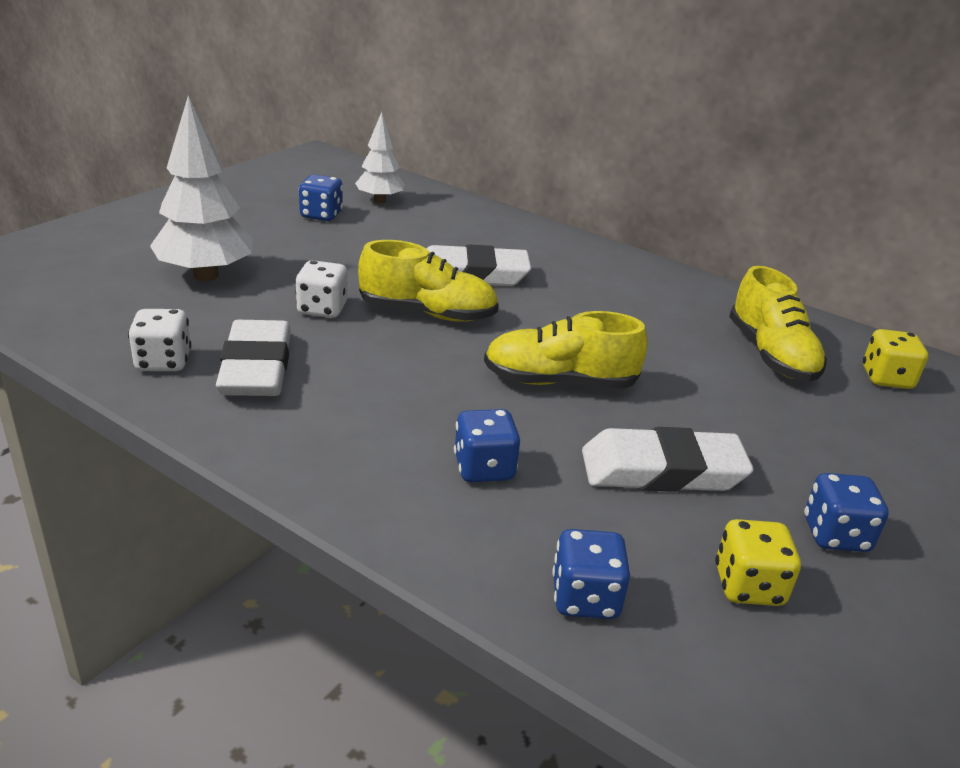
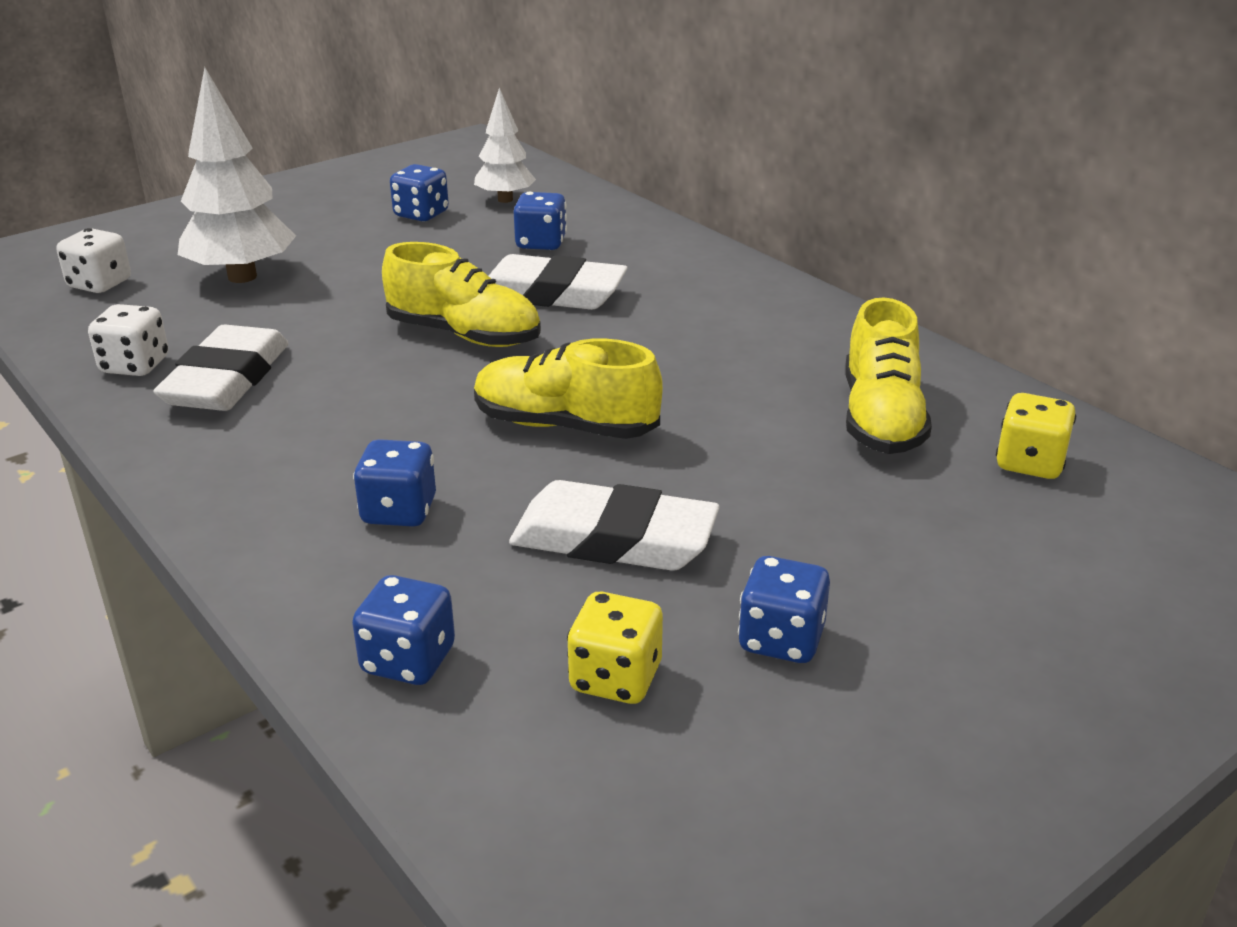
camera: 20 degrees right, 0 degrees up
(322, 309) = (344, 322): white dice -> white dice (100, 284)
(433, 235) = (541, 243): none -> blue dice

